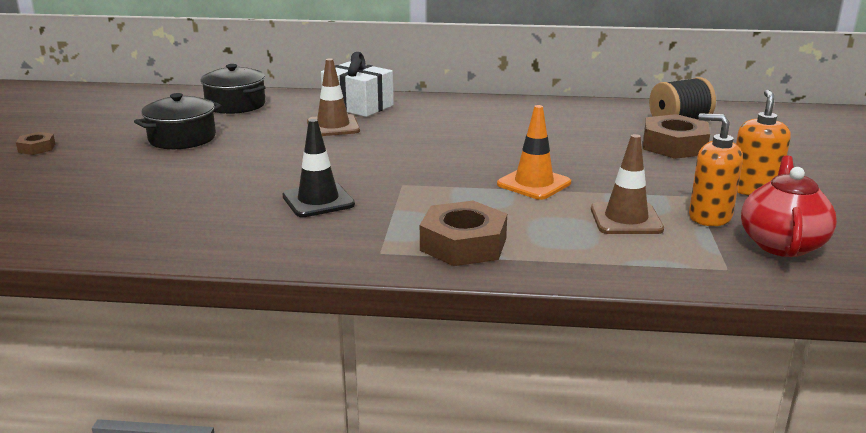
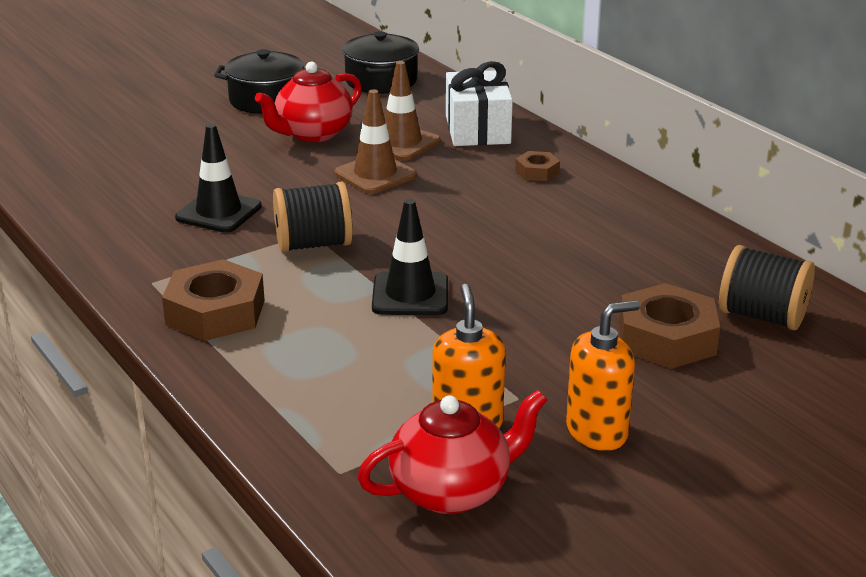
camera: 50 degrees right, 5 degrees up
(37, 148) = (163, 64): brown nut -> brown nut (537, 172)
(265, 142) = (312, 134): none -> red teapot
(421, 188) = (313, 244): none -> black spool
(534, 183) = (410, 295): orange traffic cone -> black traffic cone
(626, 219) = (389, 376): brown traffic cone -> brown traffic cone (375, 174)

